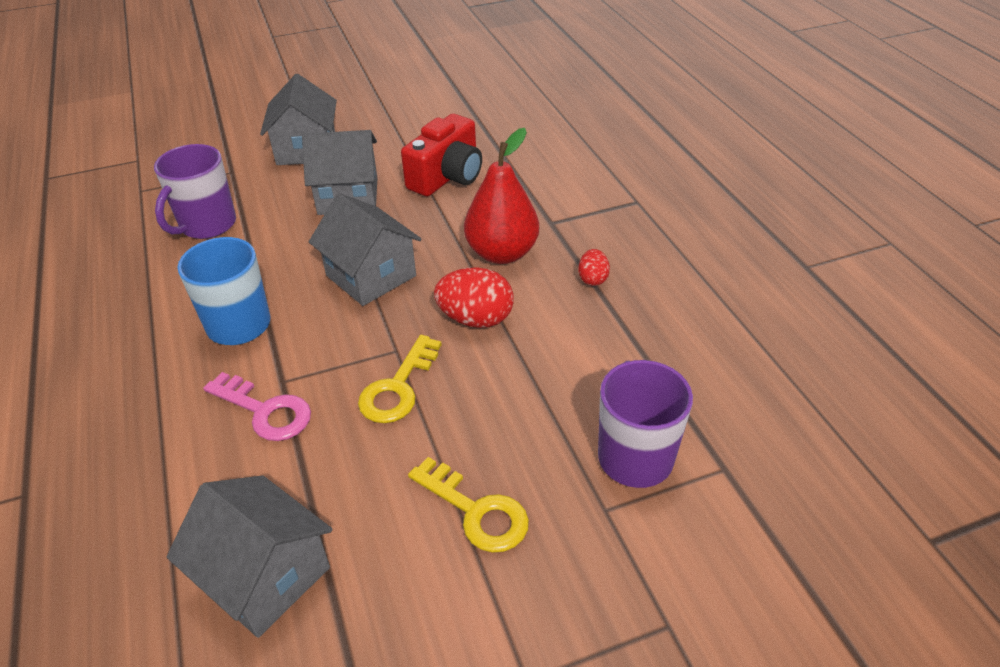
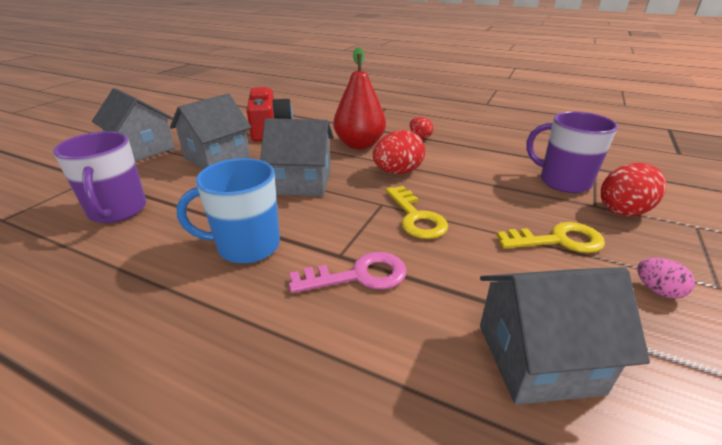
camera: 45 degrees left, 10 degrees down
(460, 627) = (657, 290): none -> pink egg
(624, 541) = (624, 210): none -> red egg

